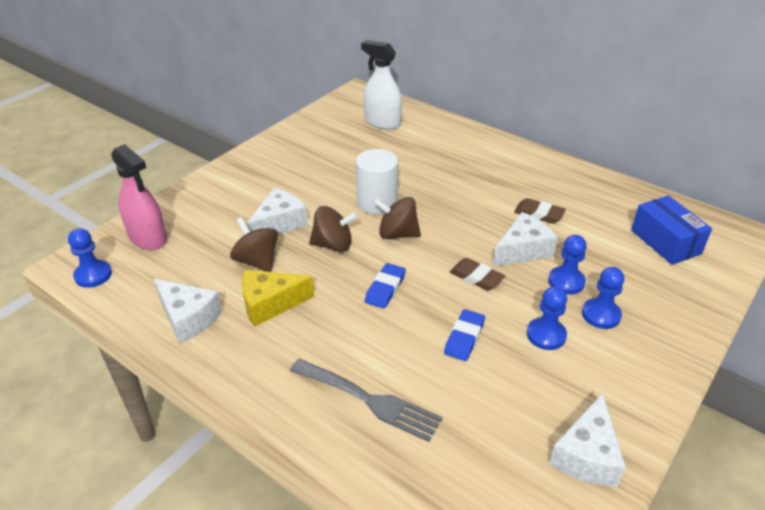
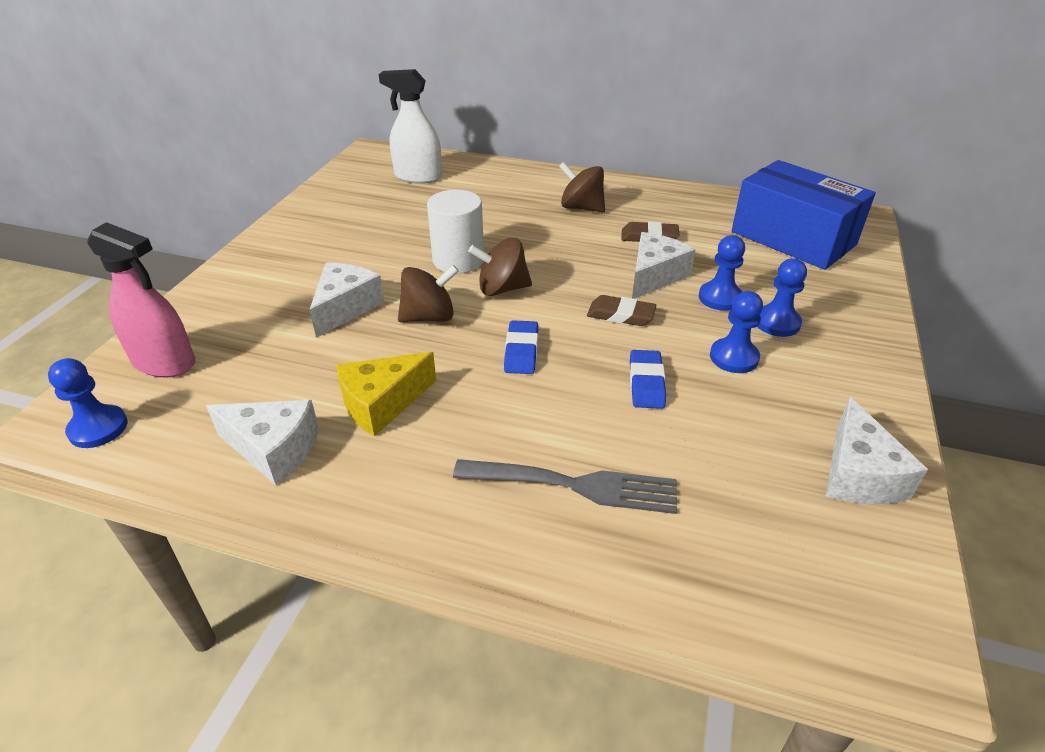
camera: 20 degrees left, 0 degrees up
(257, 261) = (337, 357): brown spinning top -> brown spinning top (581, 208)
(665, 242) = (793, 238): blue box -> blue box, size x1.53

